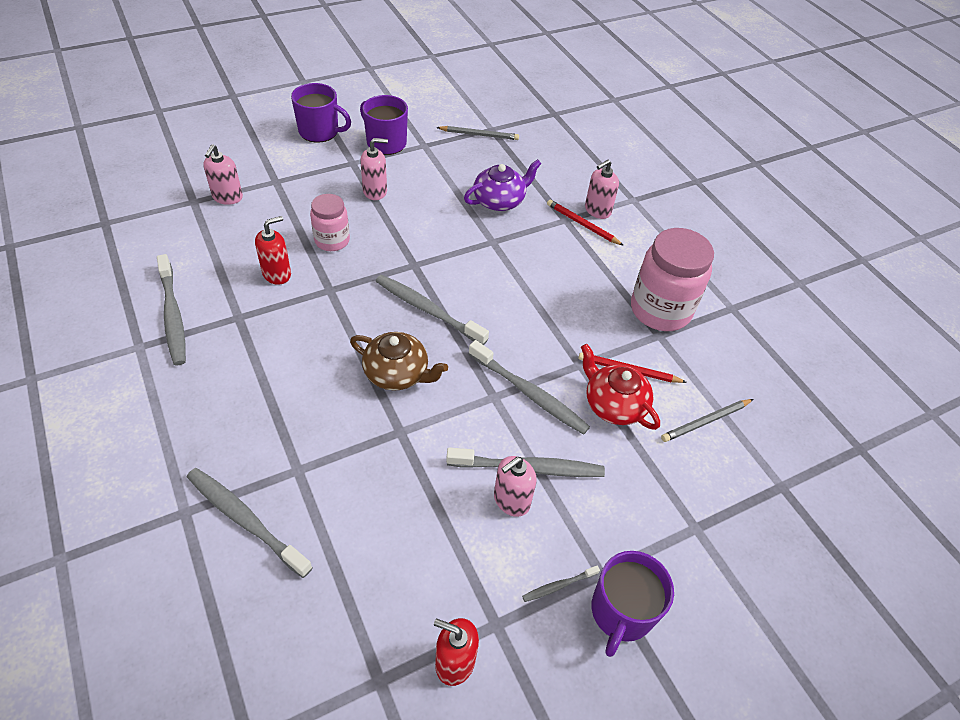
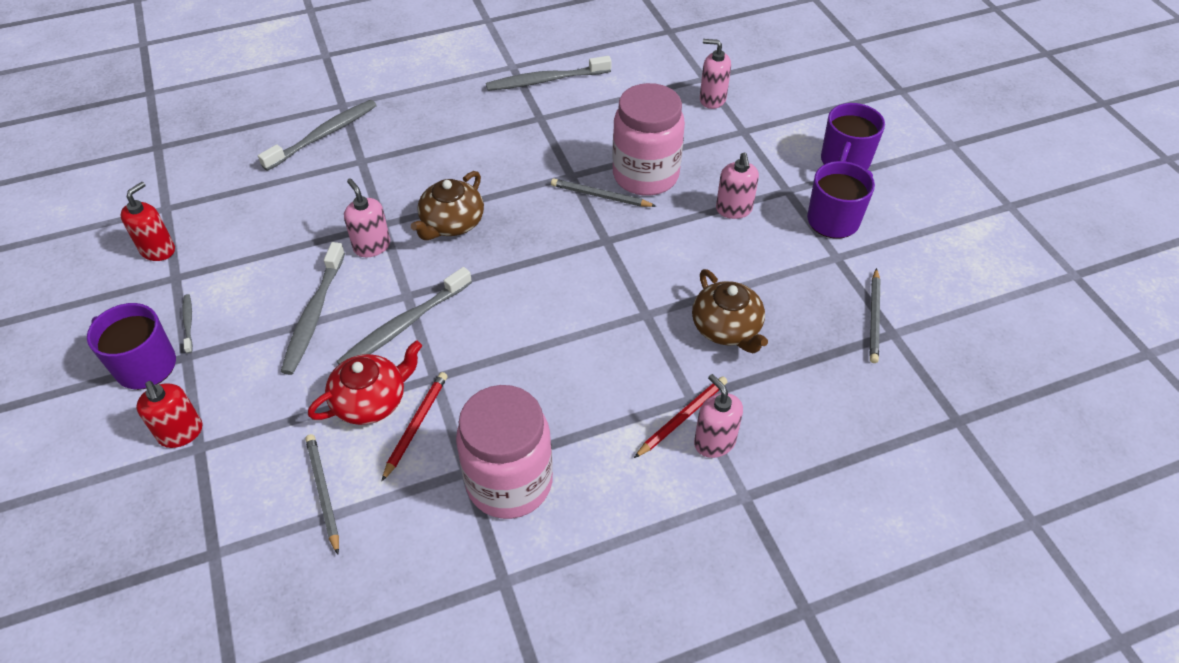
camera: 100 degrees right, 0 degrees up
(277, 274) = (596, 139): red soap dispenser -> red soap dispenser (181, 433)
(332, 241) = (645, 176): pink jar -> pink jar, size x1.72
(359, 269) = (600, 196): none -> grey pencil
(428, 310) = (534, 249): grey toothbrush -> none
(499, 200) = (727, 328): purple teapot -> brown teapot
(511, 500) = (284, 298): pink soap dispenser -> pink soap dispenser (372, 246)

